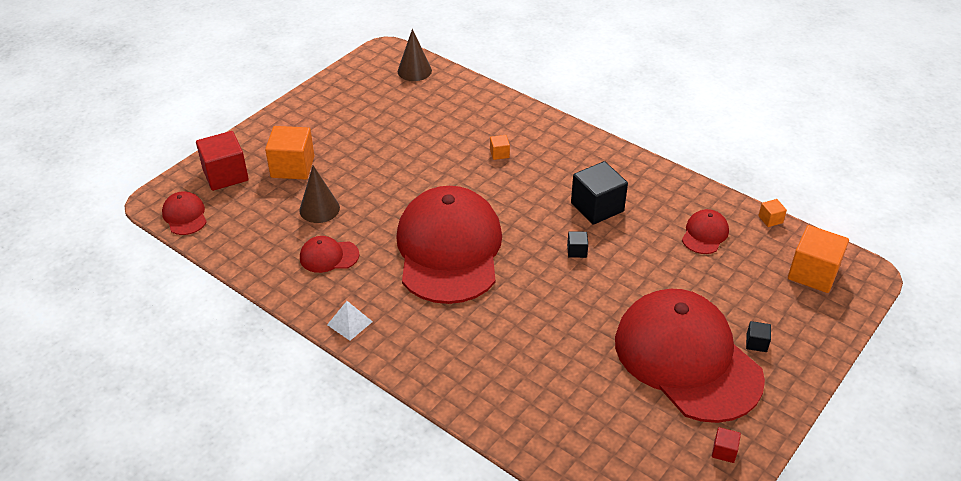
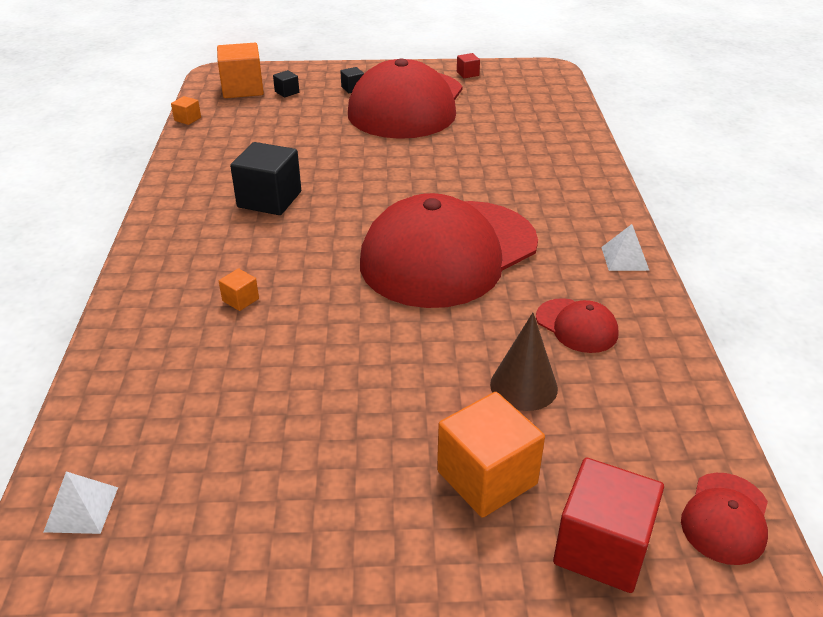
camera: 130 degrees left, 5 degrees down
(414, 71) = (81, 509): brown cone -> white pyramid
(577, 251) = (350, 186): black cube -> black cube (287, 92)
(705, 234) = (245, 139): red cap -> none

